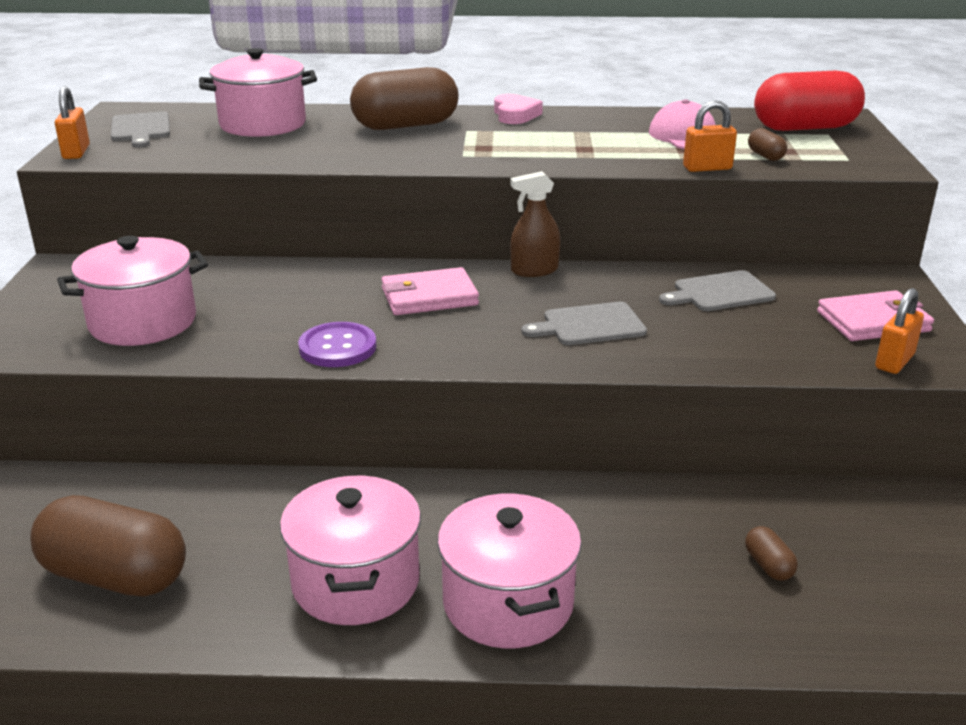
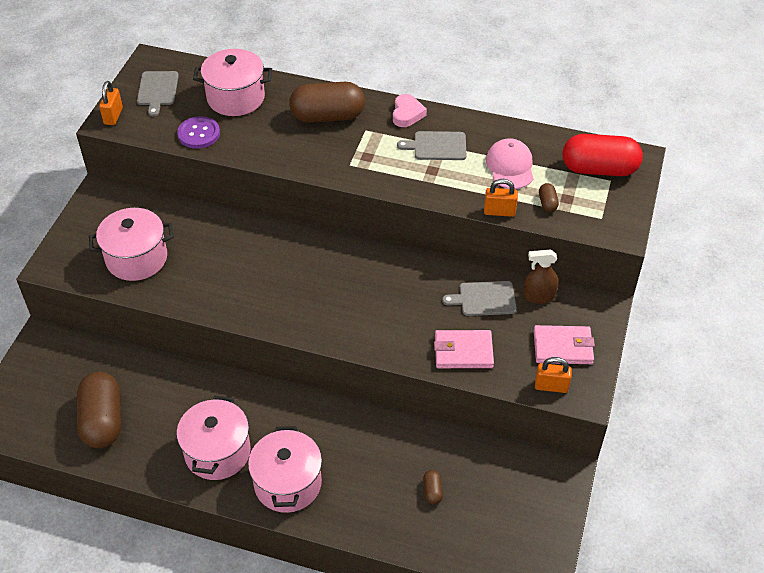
camera: 15 degrees right, 20 degrees up
(115, 576) = (103, 420): brown capsule -> brown capsule turned 45 degrees clockwise
(337, 347) = (238, 305): purple button -> purple button (198, 134)
(429, 297) = (305, 267): pink wallet -> pink wallet (463, 351)
(534, 270) = (380, 252): brown spray bottle -> brown spray bottle (539, 296)
(589, 325) = (389, 314): grey cutting board -> grey cutting board (437, 146)
(894, 361) = (551, 386): orange padlock -> orange padlock turned 45 degrees clockwise

